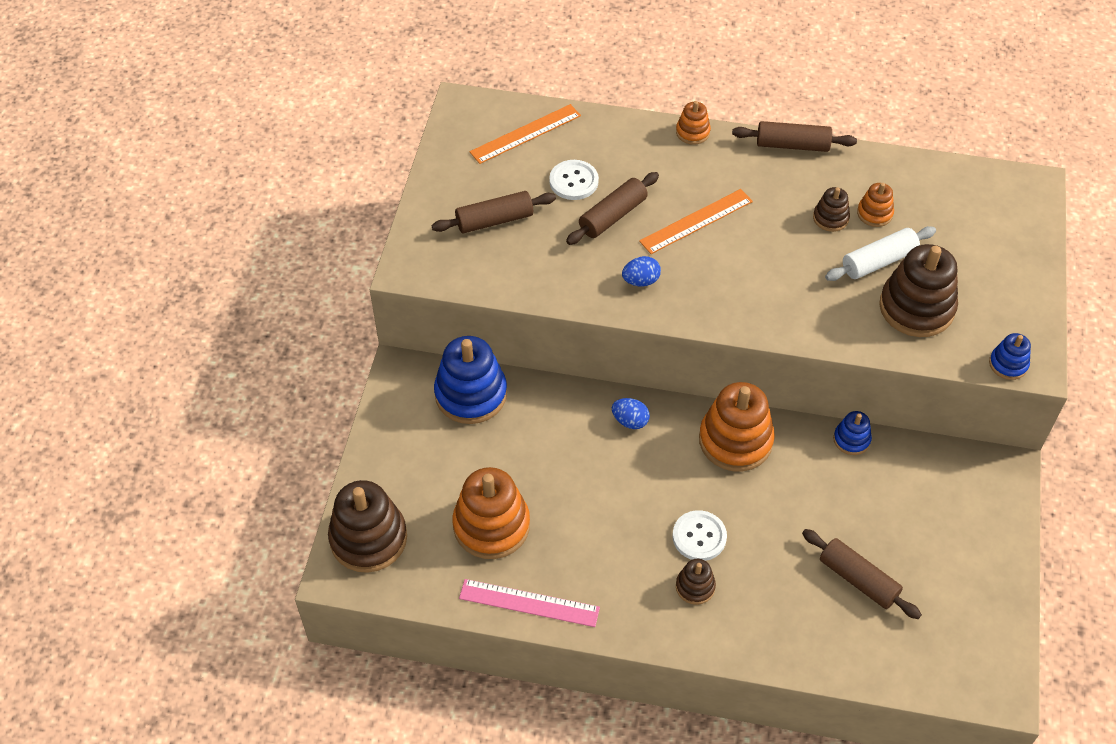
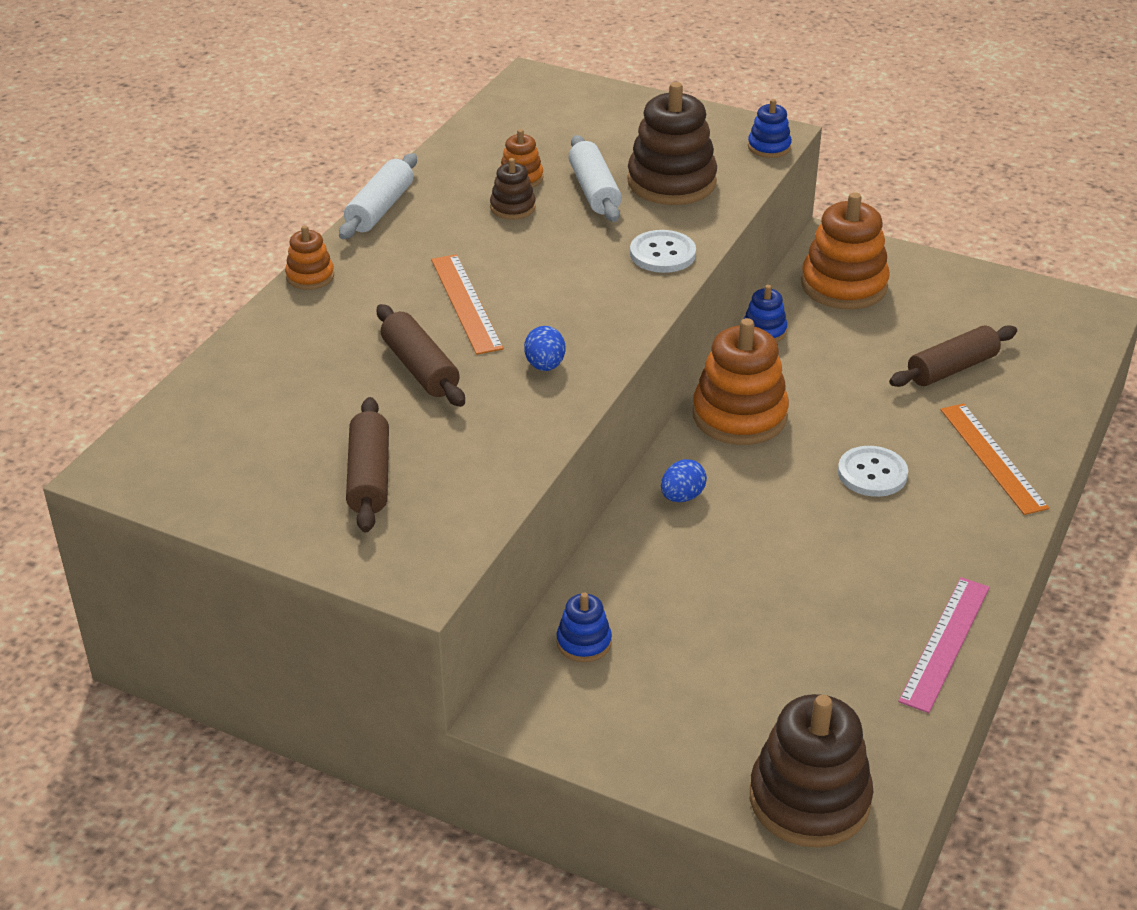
camera: 75 degrees left, 15 degrees down
(471, 394) = (584, 642): blue stacking toy -> blue stacking toy, size x0.50
(491, 525) = (815, 659): orange stacking toy -> orange stacking toy (844, 285)
(525, 134) = (216, 419): orange ruler -> orange ruler (992, 458)
(573, 181) = (337, 391): white button -> white button (662, 254)
(695, 587) = (943, 491): brown stacking toy -> none
(792, 145) = (380, 209): brown rolling pin -> white rolling pin

